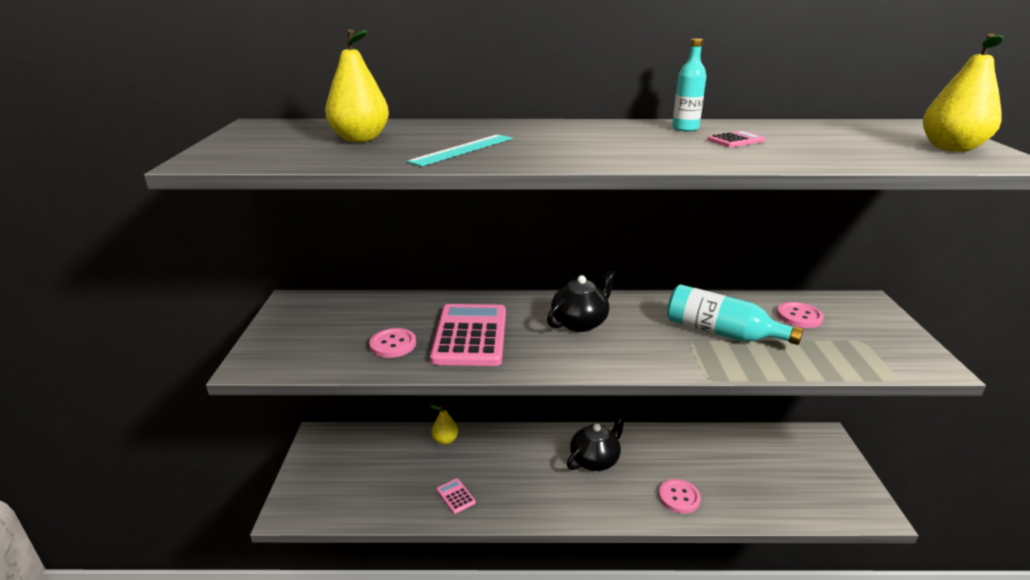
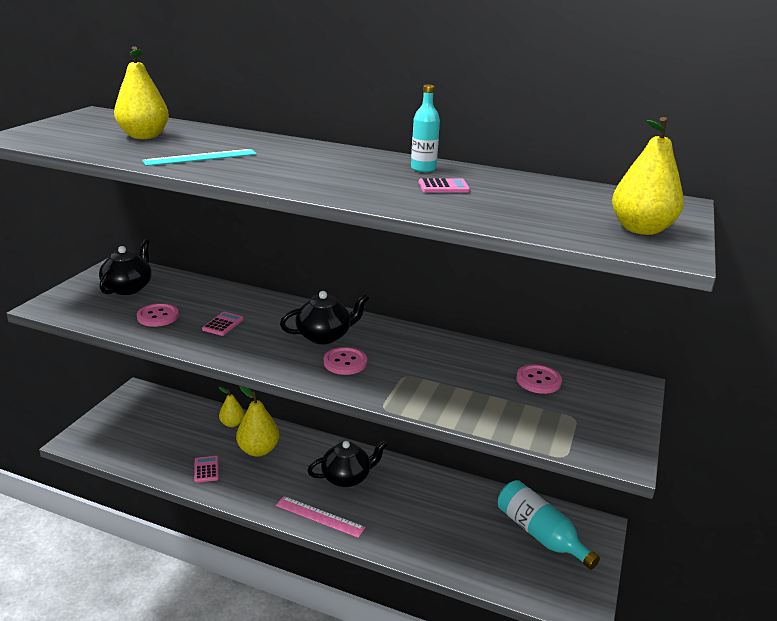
camera: 20 degrees right, 0 degrees up
(328, 321) = (128, 288): none -> black teapot
(470, 336) = (223, 324): pink calculator -> pink calculator, size x0.42
(492, 459) = (258, 450): none -> yellow pear
(601, 507) = (319, 516): none -> pink ruler
(679, 497) = (396, 531): pink button -> pink button (345, 362)
(721, 332) = (442, 375): turquoise bottle -> turquoise bottle (540, 534)

